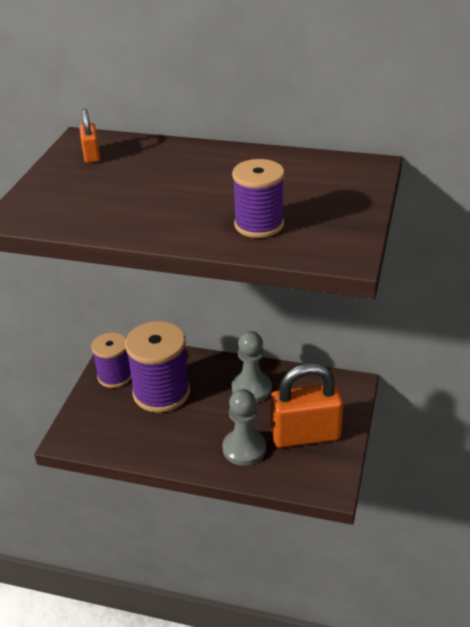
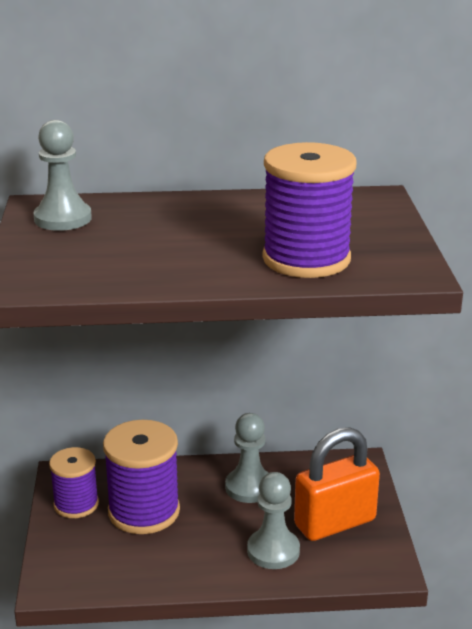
camera: 20 degrees left, 10 degrees down
(91, 155) = (63, 219): orange padlock -> grey pawn
(259, 225) = (306, 259): purple spool -> purple spool, size x1.59

